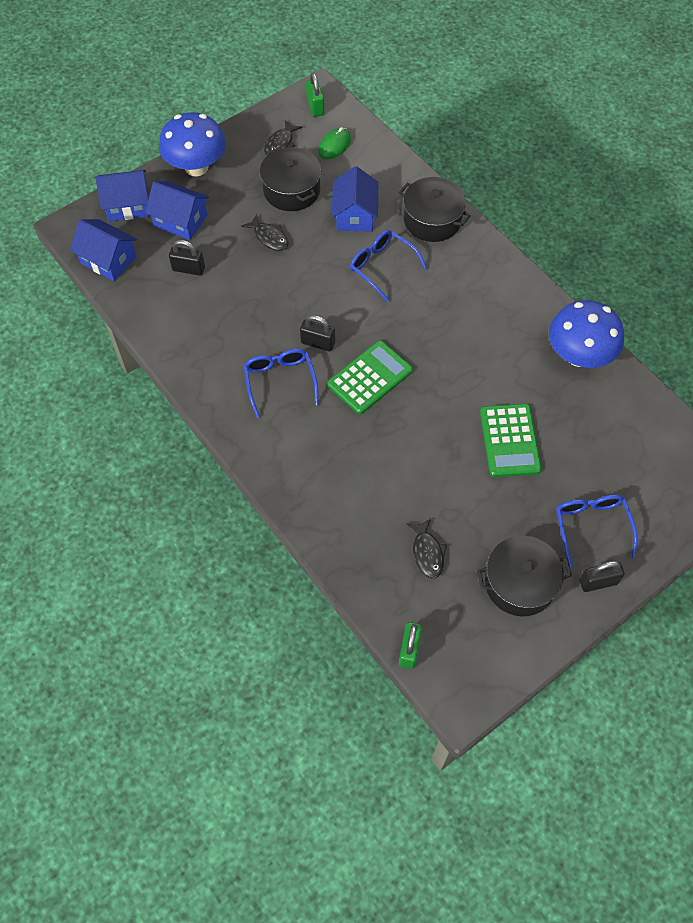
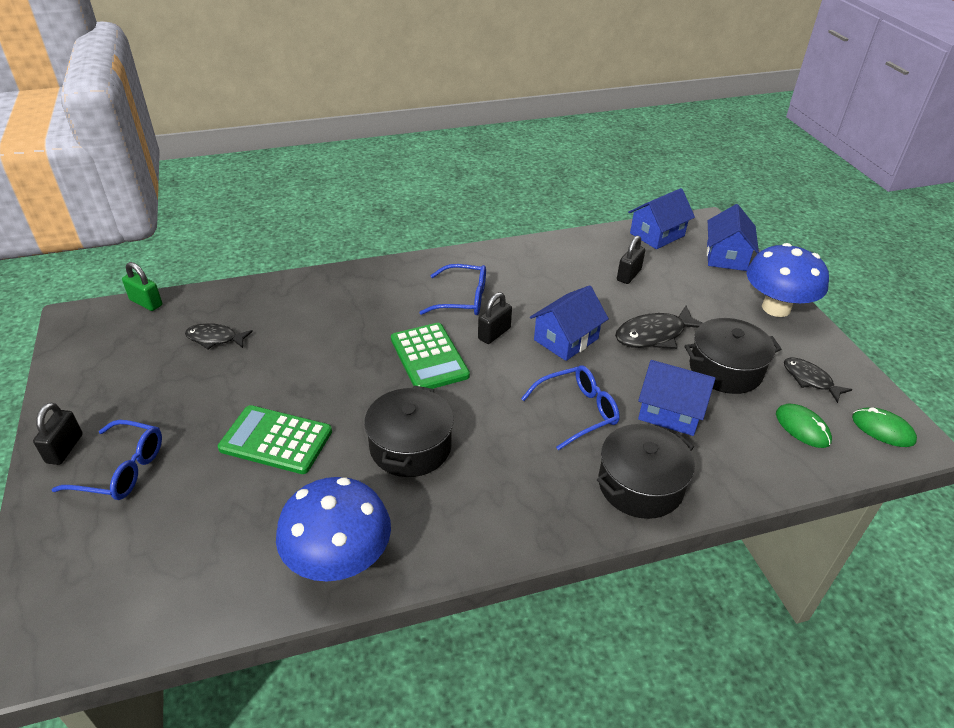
camera: 110 degrees right, 20 degrees down
(180, 220) = (697, 283): blue house -> blue house (566, 339)
(269, 237) = (654, 335): black fish -> black fish, size x1.53
(315, 107) = (882, 429): green padlock -> green mouse
(519, 583) = (126, 389): black pot -> black pot (410, 446)

